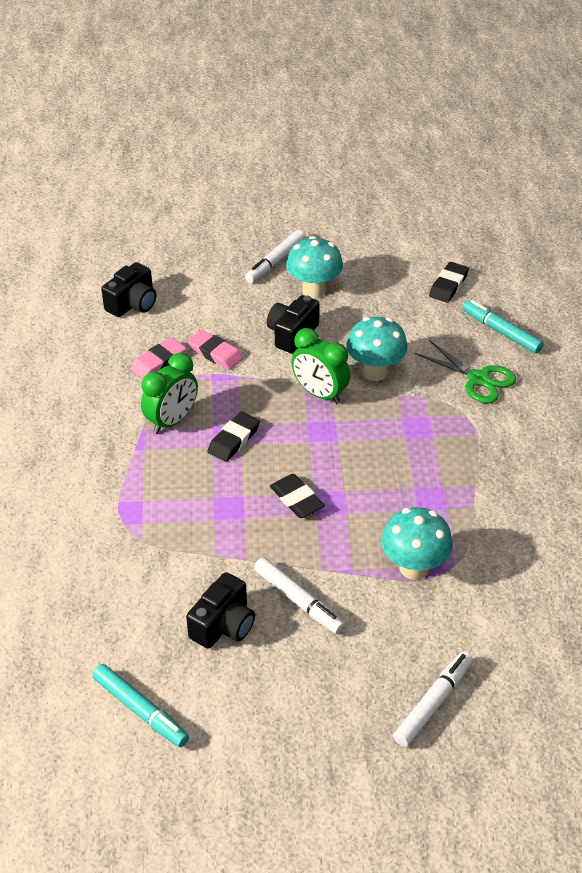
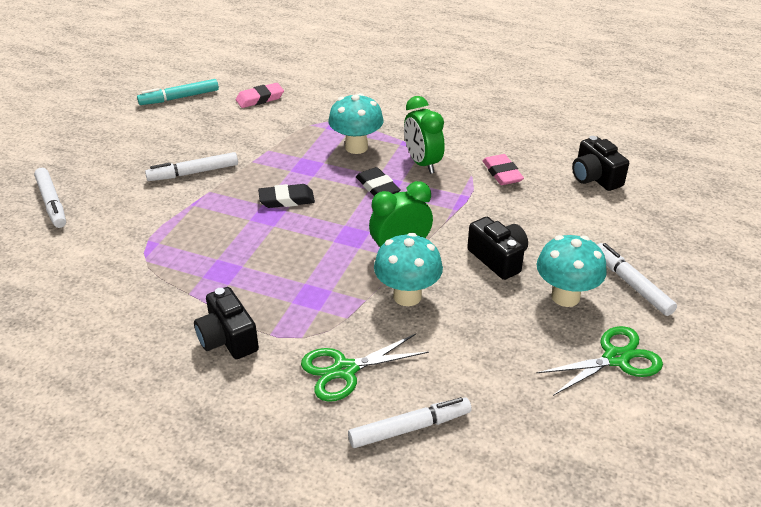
camera: 115 degrees right, 5 degrees down
(215, 353) = (496, 205): pink eraser -> pink eraser (260, 99)
(223, 625) = (206, 139): black camera -> black camera (228, 339)
(363, 257) = (616, 359): none -> green scissors
(414, 568) = (164, 235): turquoise mushroom -> turquoise mushroom (356, 147)
(448, 285) = (525, 417): black eraser -> none
(501, 332) = (409, 428): turquoise marker -> white marker

